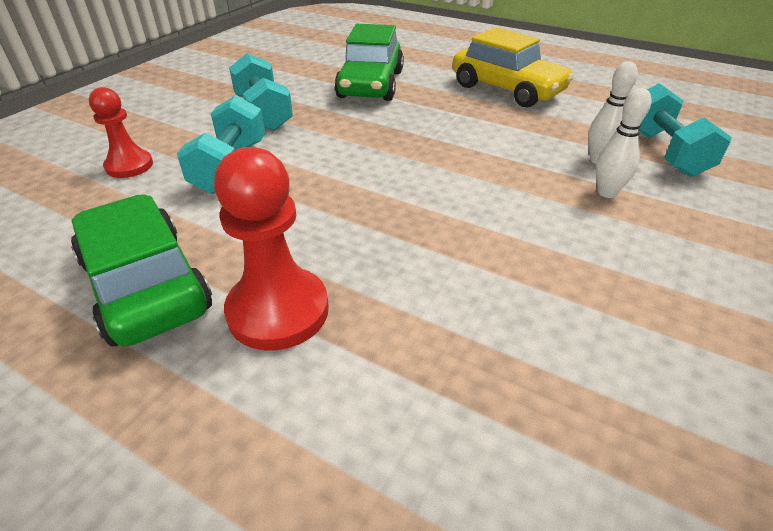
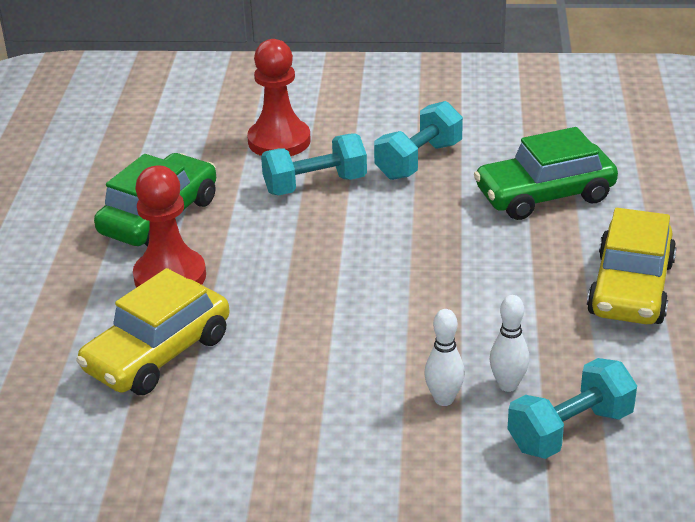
camera: 65 degrees right, 5 degrees down
(129, 166) = (279, 141): red pawn -> red pawn, size x1.59
(431, 369) = (158, 354): none -> yellow car

